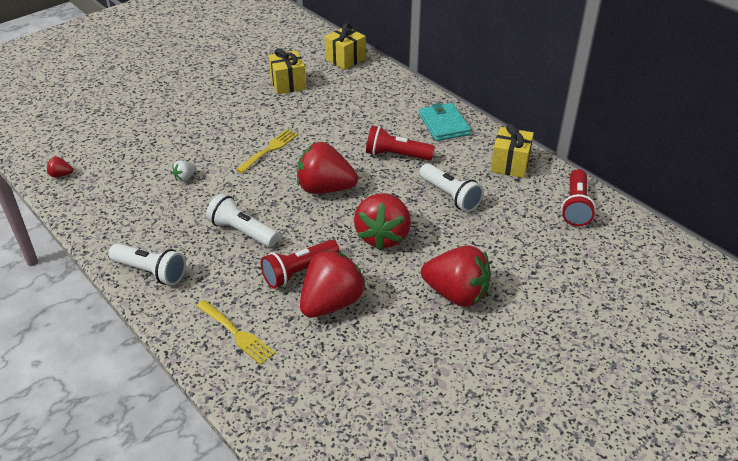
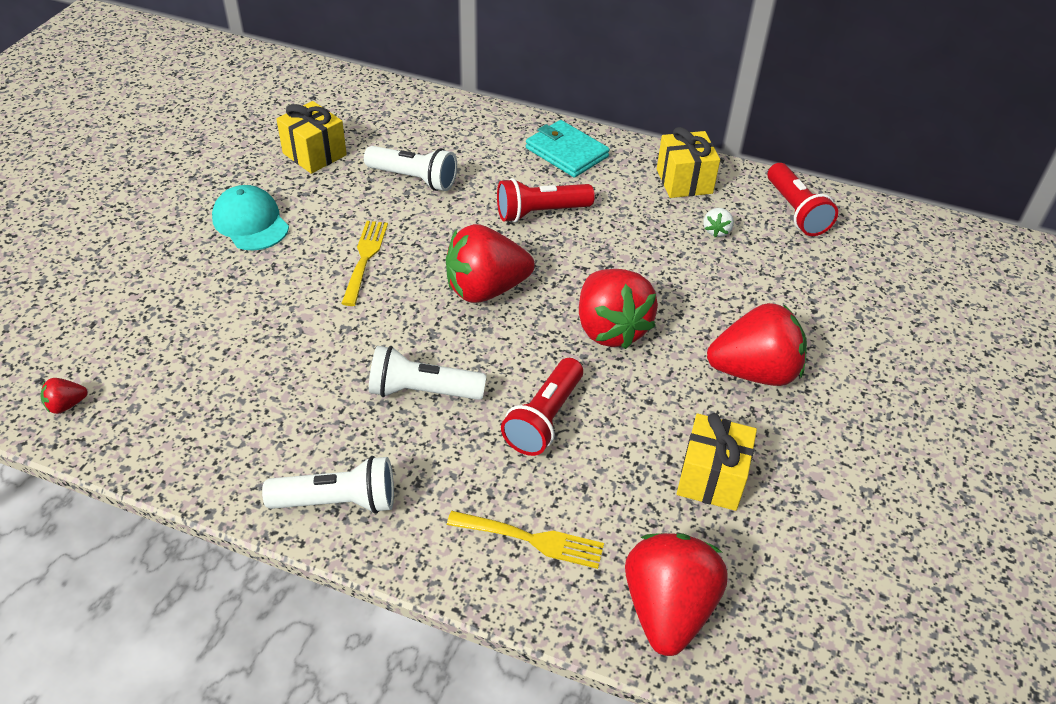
camera: 30 degrees left, 5 degrees up
(185, 178) = (274, 341): white strawberry -> white strawberry (716, 231)
(223, 111) = (250, 222): none -> turquoise cap
(331, 303) = (618, 445): red strawberry -> red strawberry (667, 609)
(345, 59) = (367, 96): yellow gift -> yellow gift (711, 478)
(450, 196) = (648, 246): white flashlight -> white flashlight (414, 179)

